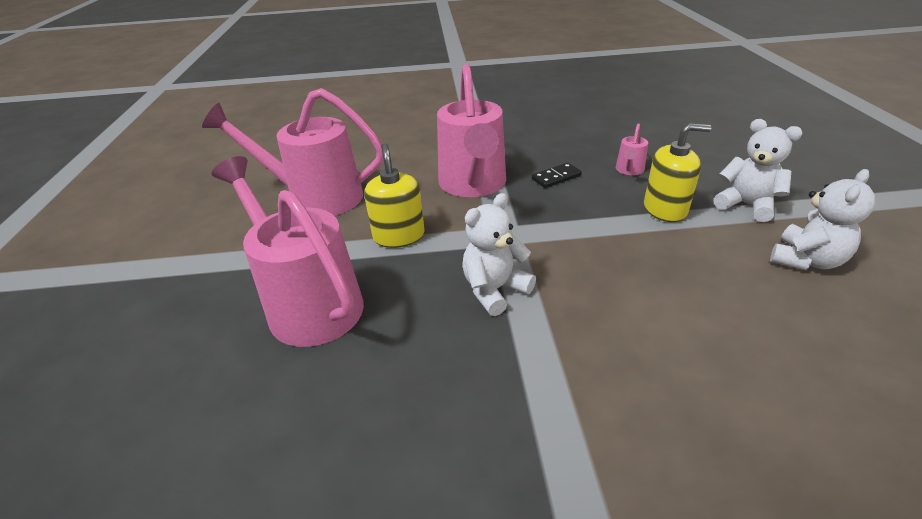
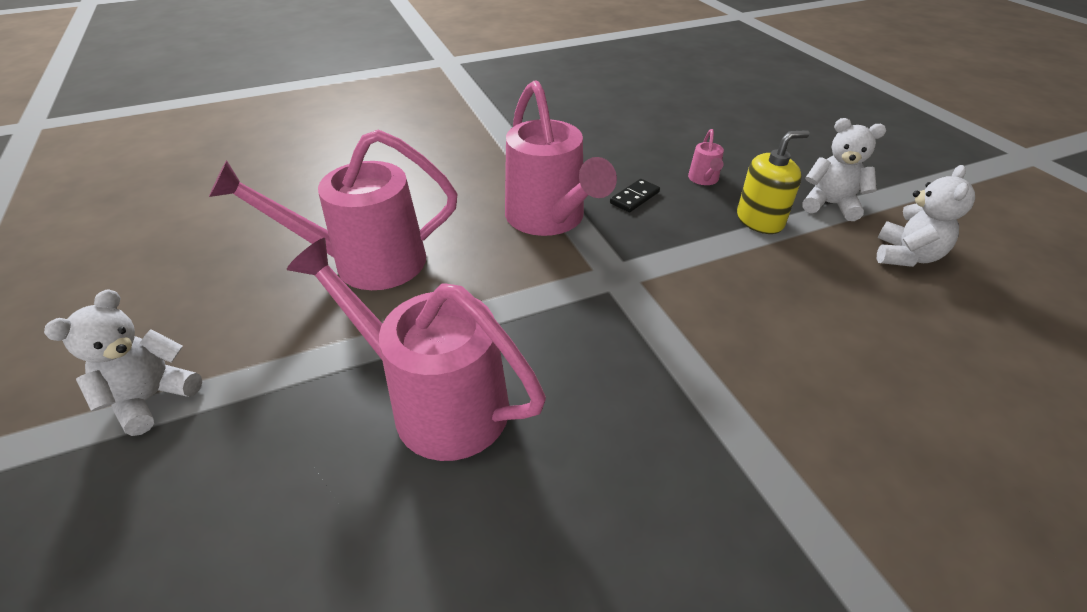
camera: 20 degrees left, 5 degrees up
(399, 236) = (498, 297): yellow soap dispenser -> none
(494, 290) = (640, 343): white teddy bear -> white teddy bear (152, 398)

